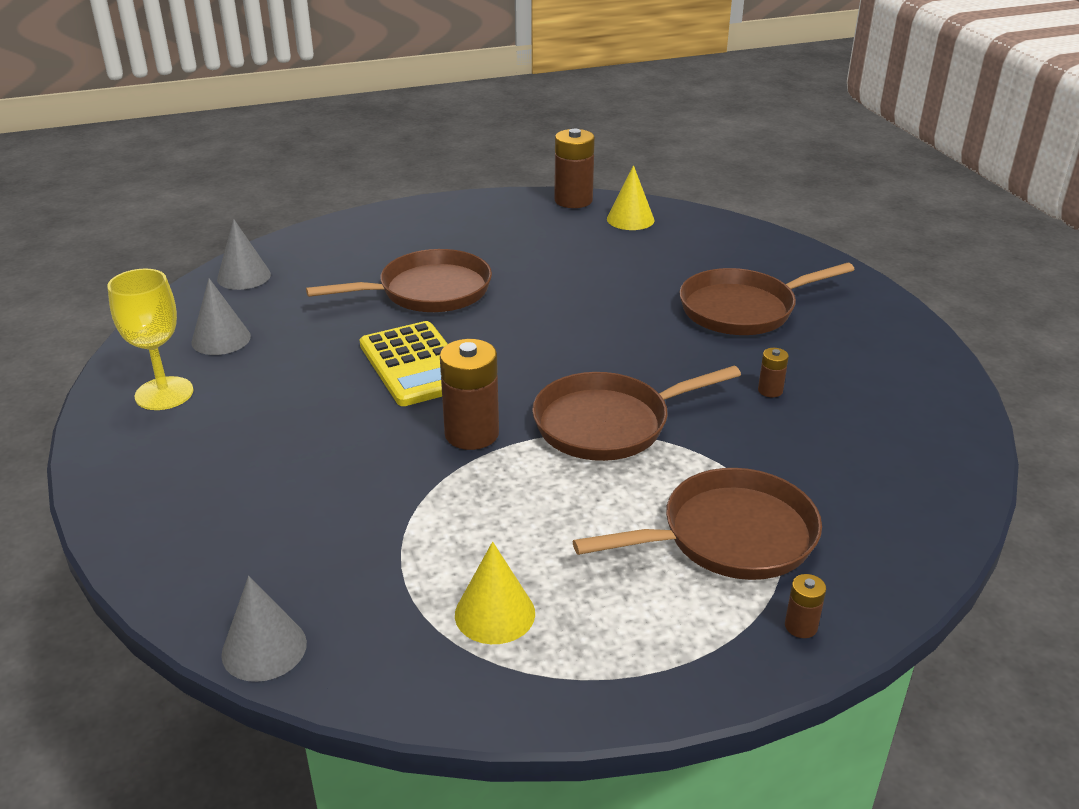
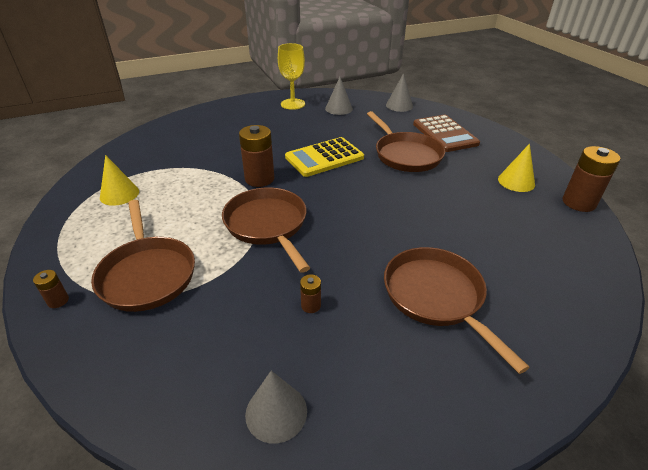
camera: 85 degrees right, 5 degrees up
(264, 648) = (124, 145): grey cone -> grey cone (276, 412)
(372, 252) = (444, 134): none -> brown calculator
(630, 219) = (567, 233): yellow cone -> yellow cone (516, 181)

